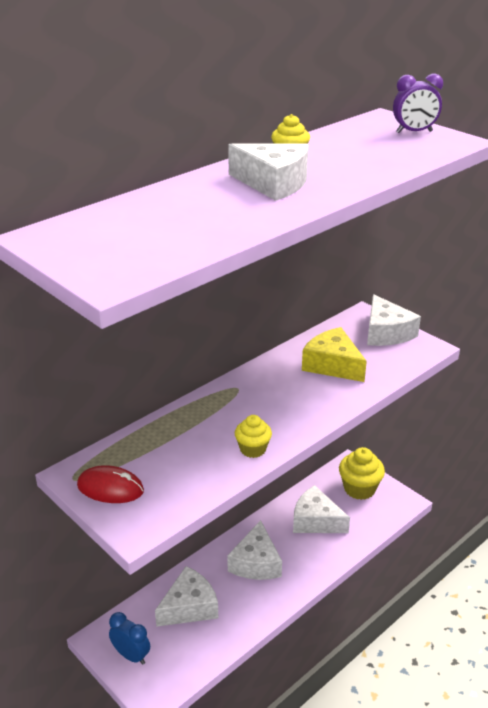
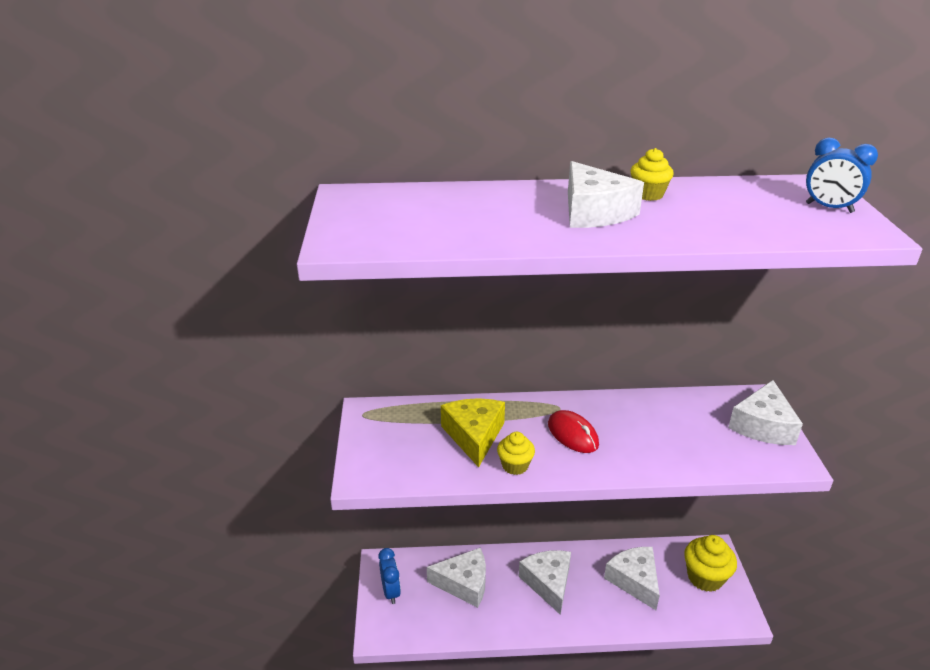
camera: 40 degrees right, 0 degrees up
(110, 488) = (378, 436): red mouse -> red mouse (572, 434)
(256, 562) = (548, 583): white cheese -> white cheese turned 120 degrees clockwise
(332, 365) = (670, 430): yellow cheese -> yellow cheese (474, 436)
(414, 132) = (829, 208): purple clock -> blue clock

